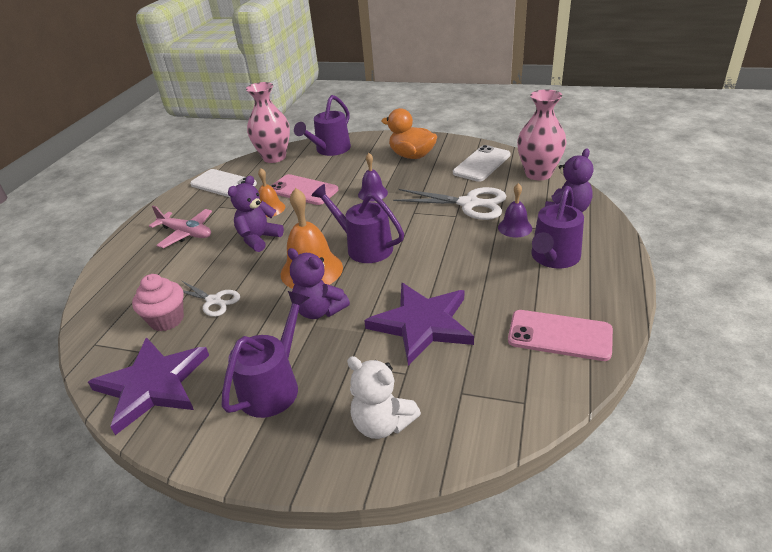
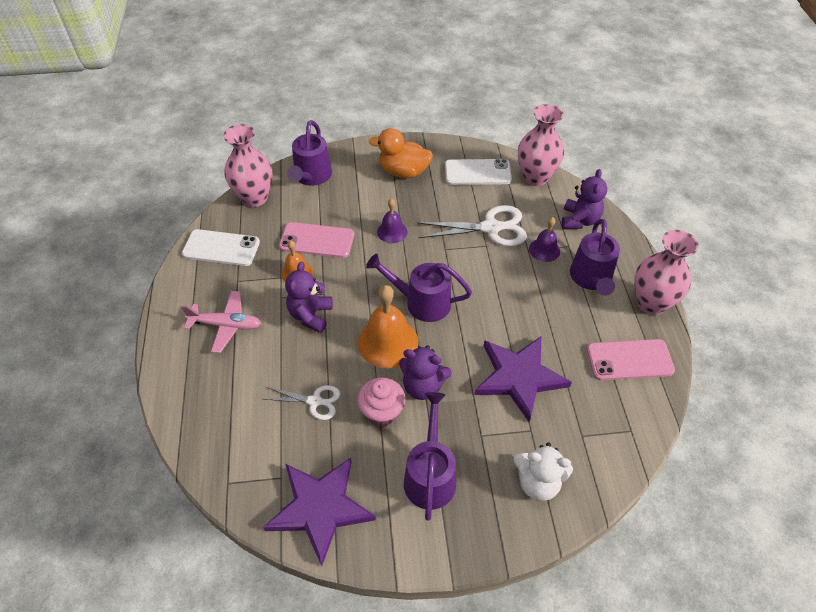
camera: 25 degrees left, 15 degrees up
(167, 320) = (282, 435): pink cupcake -> pink cupcake (382, 412)
(481, 164) = (477, 172): white phone -> white phone turned 75 degrees clockwise
(614, 290) = (651, 303): none -> pink vase

